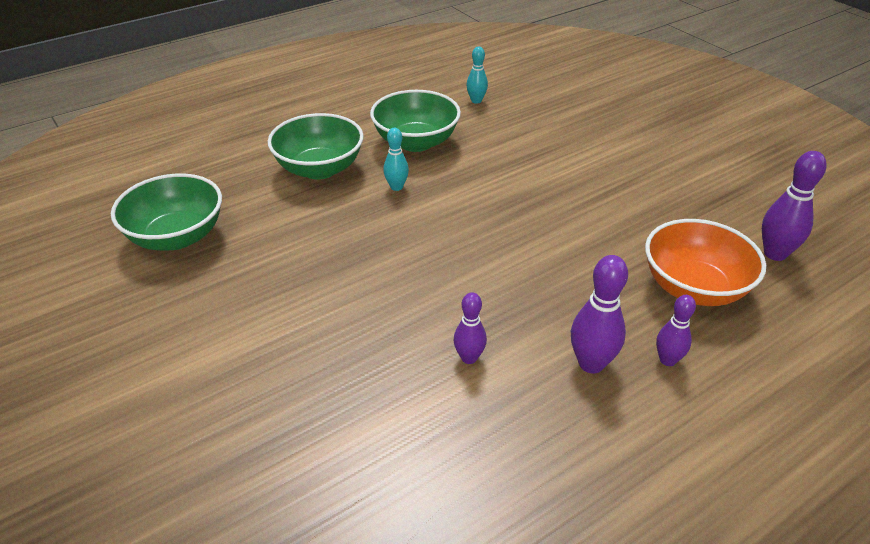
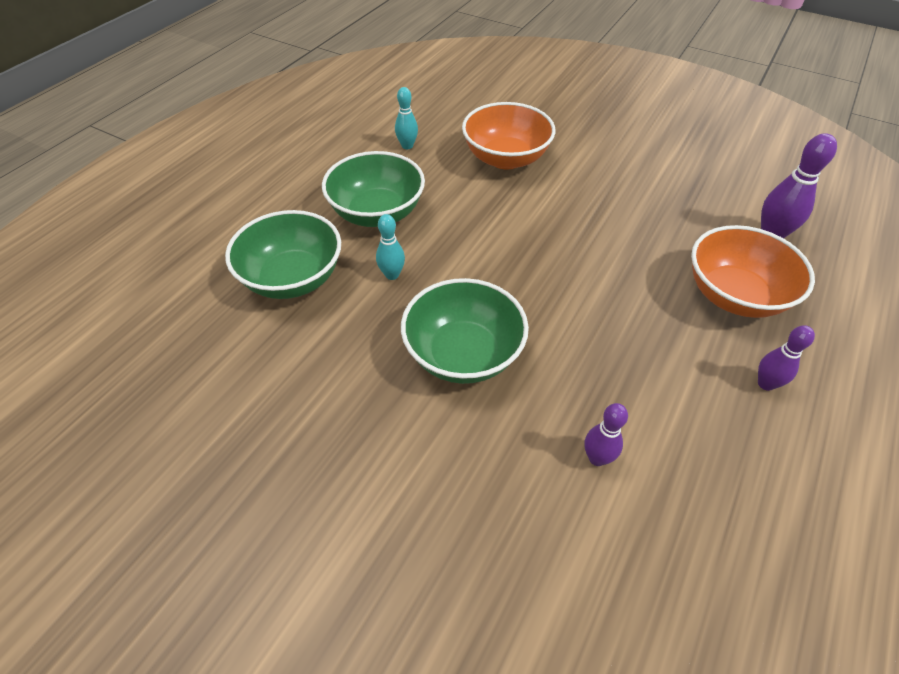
camera: 25 degrees left, 10 degrees up
(177, 236) = (175, 429): green bowl -> green bowl (463, 354)
(557, 130) = (505, 158): none -> orange bowl
(591, 363) = (708, 416): purple bowling pin -> none

